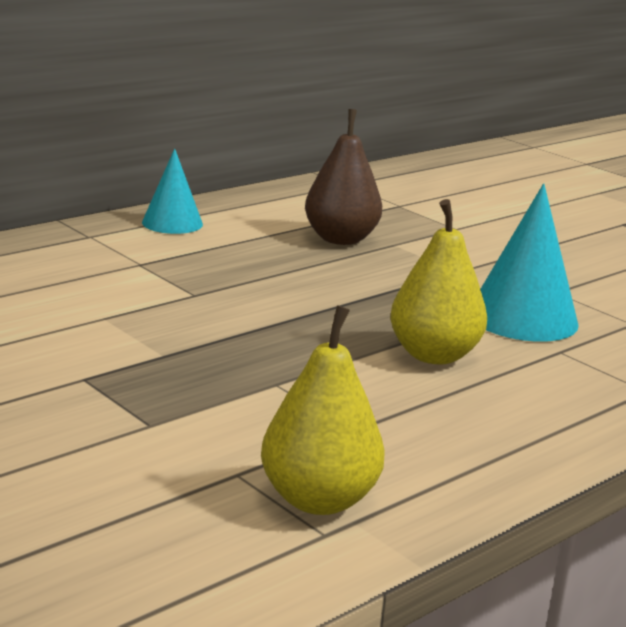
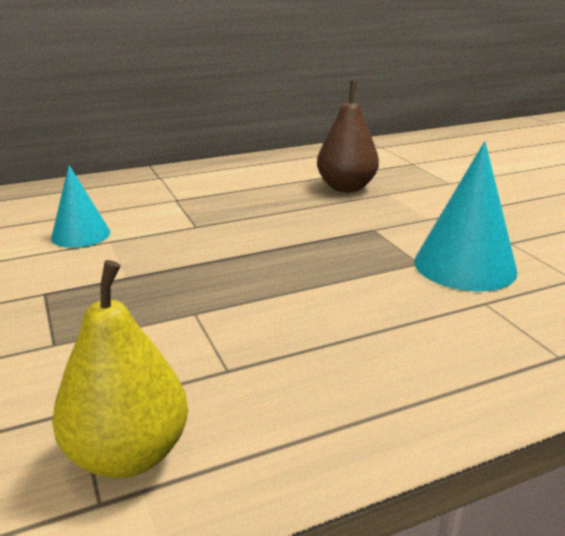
camera: 20 degrees right, 5 degrees up
(172, 223) = (226, 170): turquoise cone -> turquoise cone (81, 235)
(433, 355) = (357, 297): yellow pear -> none

